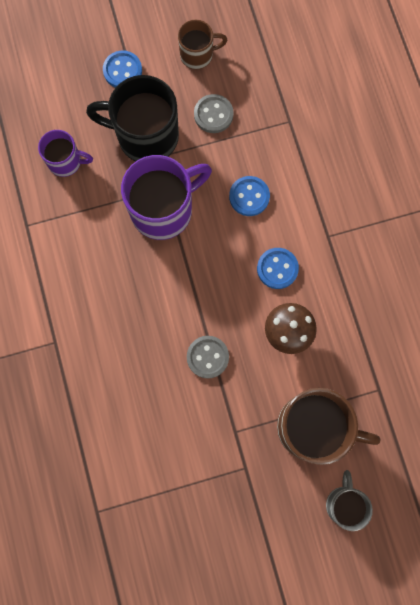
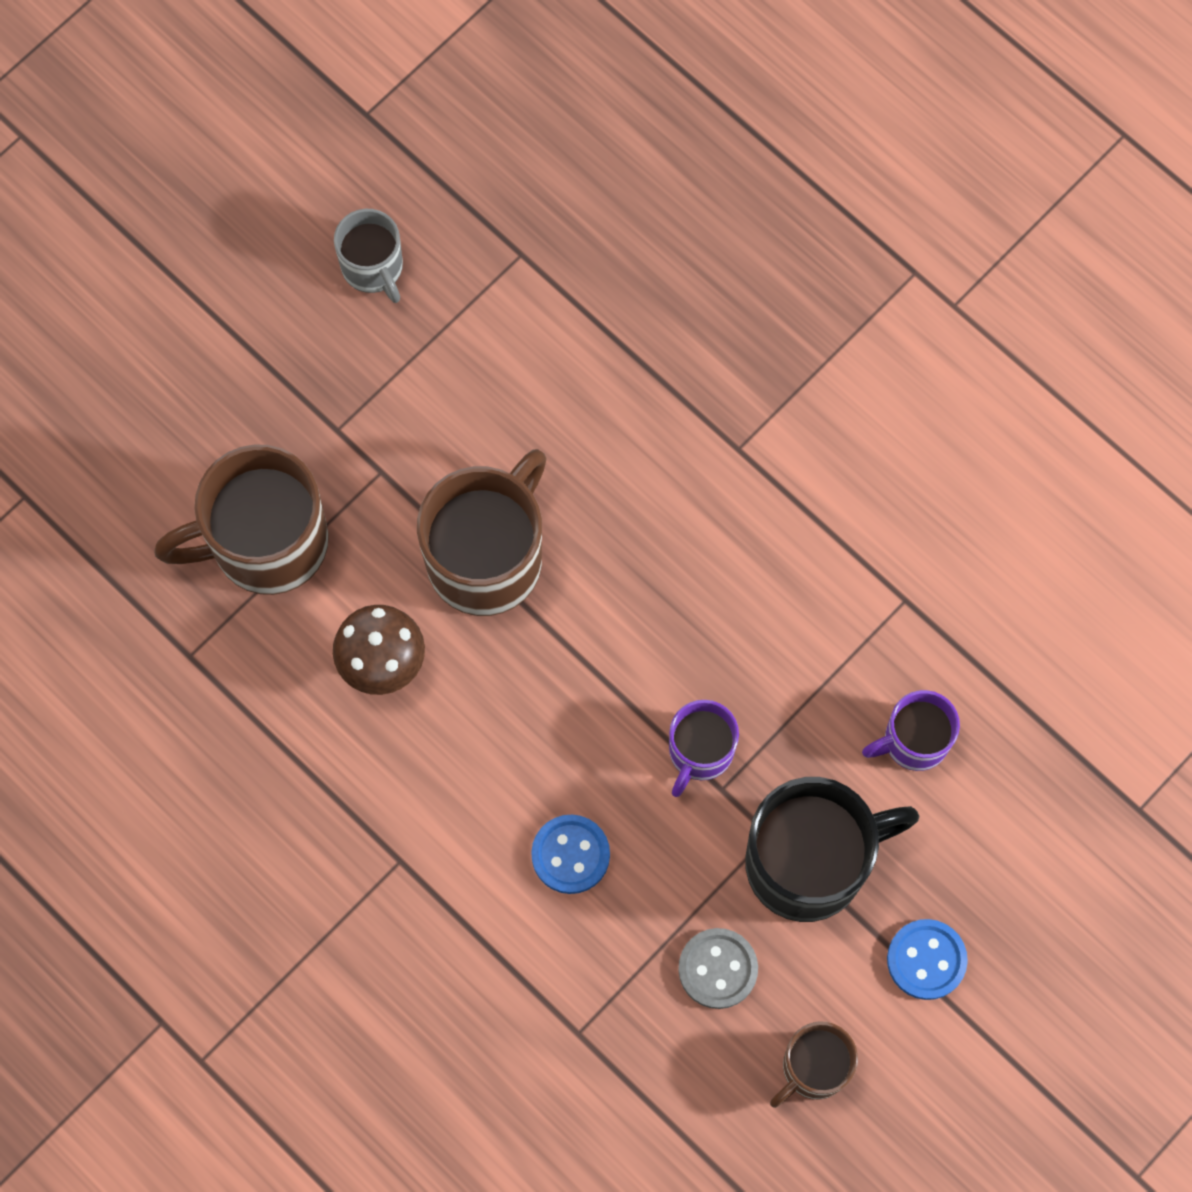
camera: 150 degrees right, 5 degrees down
(163, 209) = (700, 752): purple mug -> purple mug, size x0.55
(207, 357) = (487, 557): grey button -> brown mug
(277, 269) = (455, 758): blue button -> none
(344, 503) = (161, 461): grey mug -> grey mug (373, 268)

